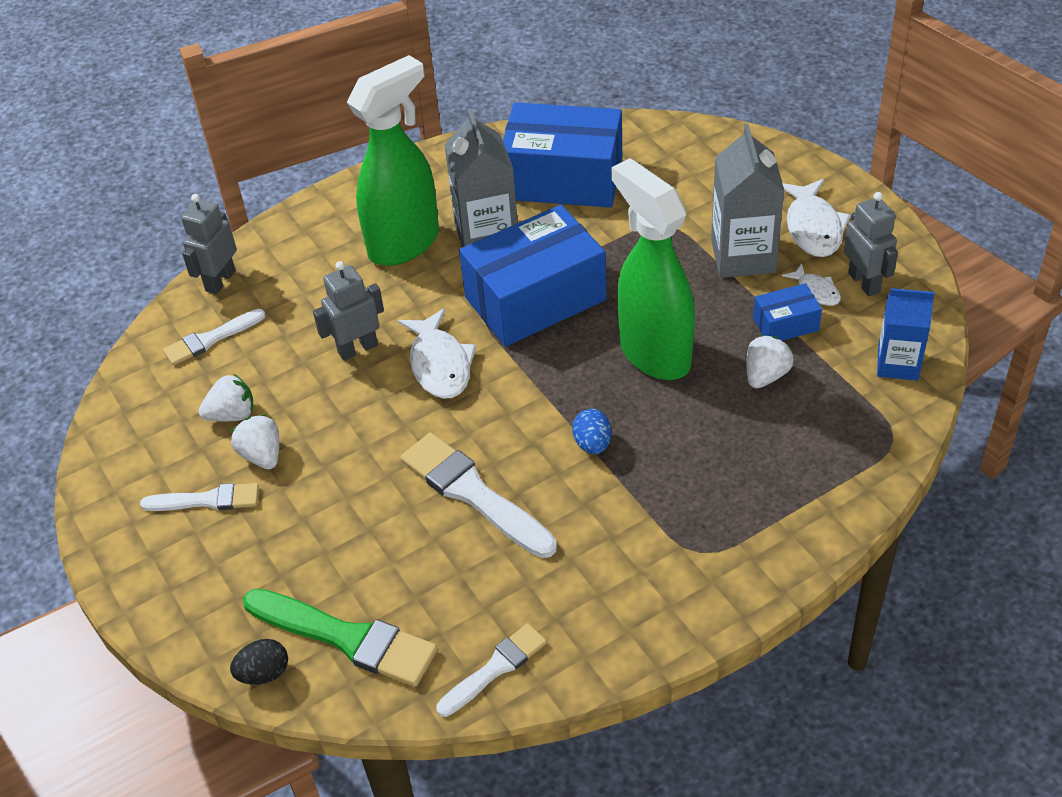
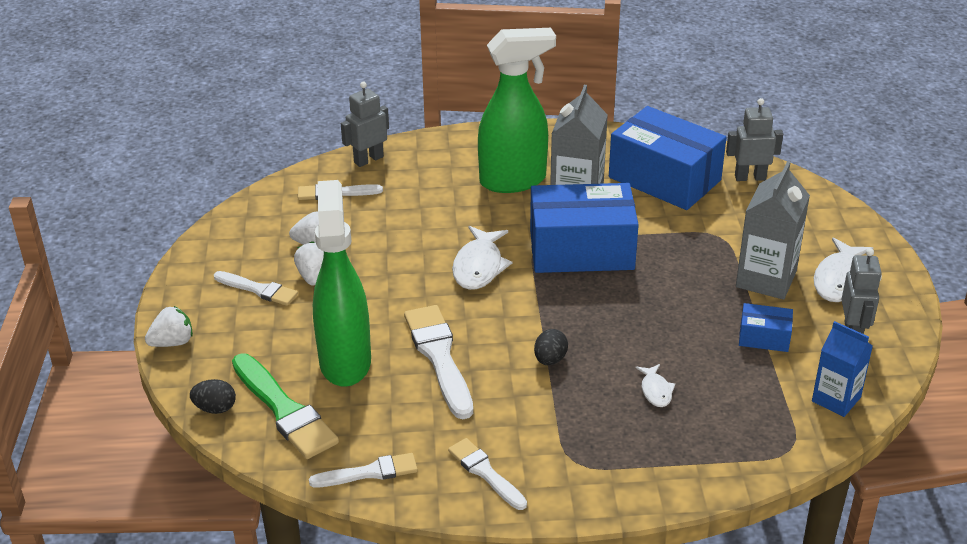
camera: 25 degrees right, 10 degrees down
(357, 348) = (429, 235): grey robot -> grey robot (750, 177)
(592, 444) = (550, 360): blue egg -> black egg
(618, 609) = (485, 473): none -> white brush
(654, 353) = (643, 318): green spray bottle -> green spray bottle (345, 361)
(766, 375) = (720, 366): white strawberry -> white strawberry (172, 342)
(816, 291) = (807, 324): white fish -> white fish (656, 391)

